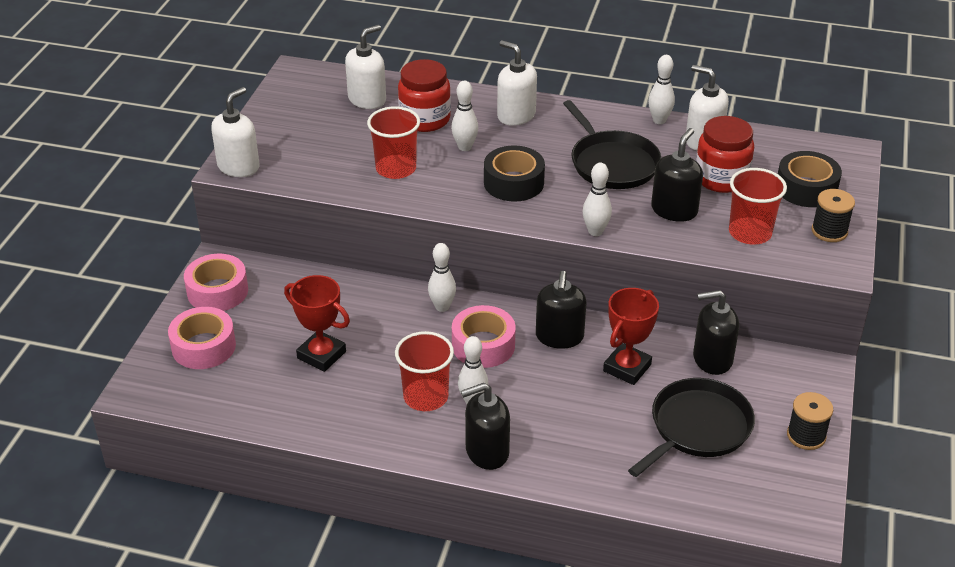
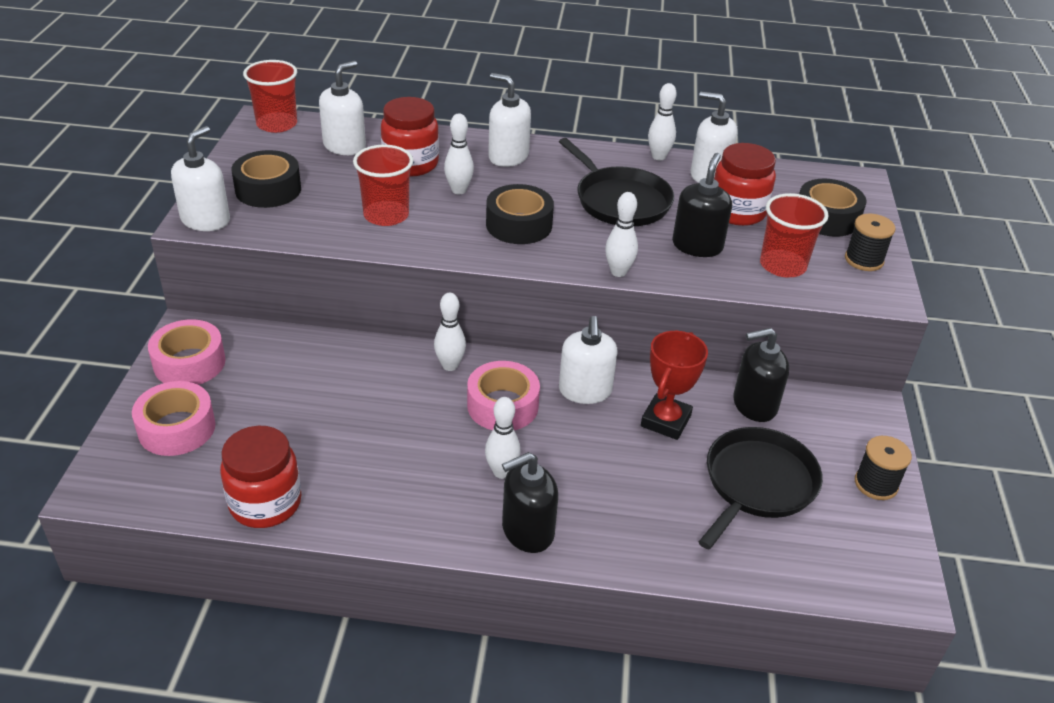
camera: 10 degrees left, 0 degrees up
(271, 413) = (265, 503): none -> red jar
(295, 140) = (268, 189): none -> black tape
(321, 355) = (318, 429): red trophy -> none
(426, 397) = (446, 470): red cup -> red cup (277, 124)
(559, 337) = (585, 391): black soap dispenser -> white soap dispenser

